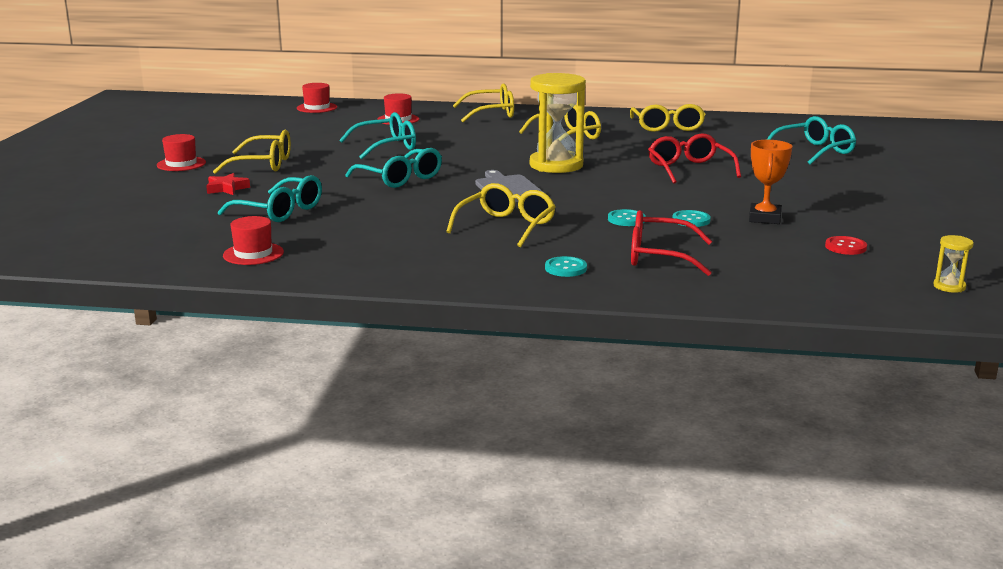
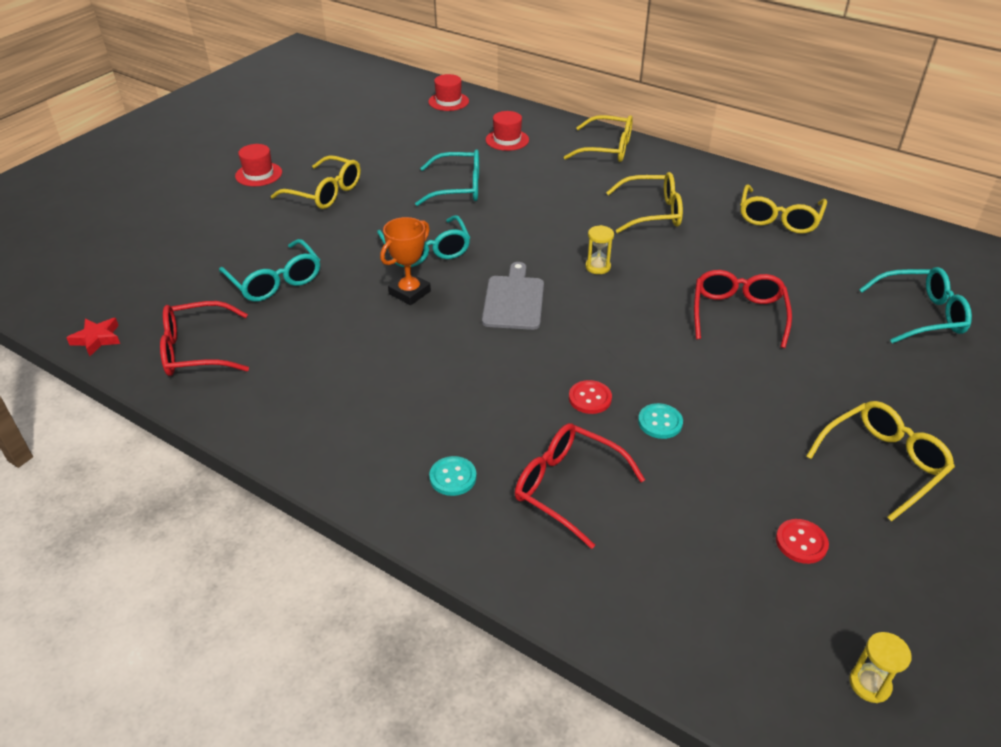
camera: 25 degrees right, 20 degrees up
(227, 188) = (263, 227): red star -> red star (97, 339)
(253, 254) = (196, 350): red hat -> red glasses
(506, 226) = (457, 373): yellow glasses -> yellow glasses (883, 463)
(556, 165) = (598, 267): yellow hourglass -> yellow hourglass, size x0.42
(626, 219) = (590, 398): turquoise button -> red button
(764, 218) = (749, 445): orange trophy -> orange trophy (409, 292)

